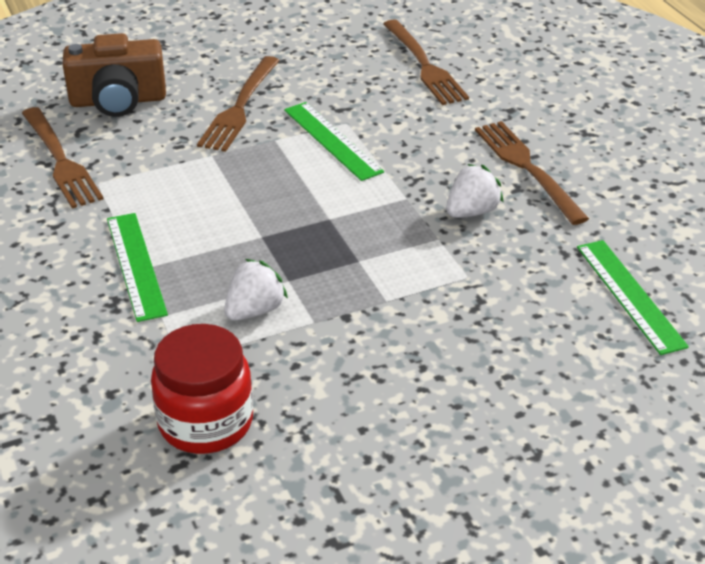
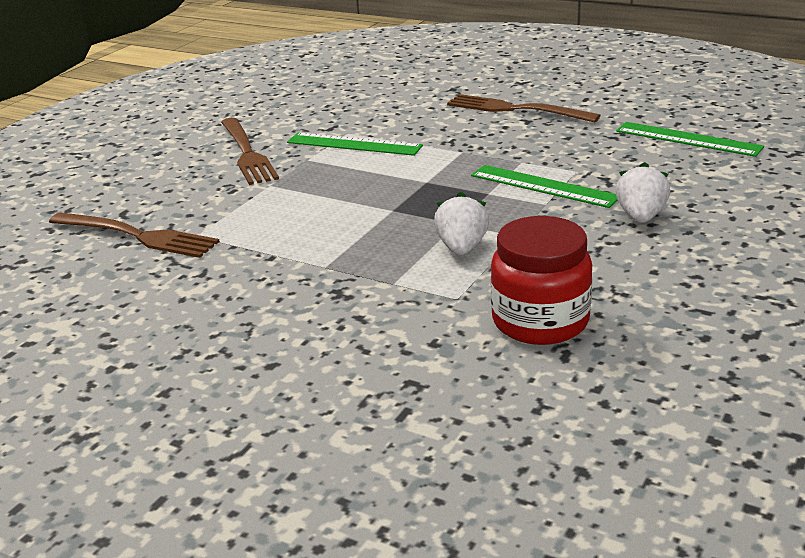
camera: 35 degrees left, 10 degrees down
(118, 101) = (130, 186): brown camera -> none
(136, 265) = (319, 265): green ruler -> green ruler (544, 186)
(425, 65) = (353, 88): brown fork -> none
(471, 212) = (519, 141): white strawberry -> white strawberry (641, 217)

